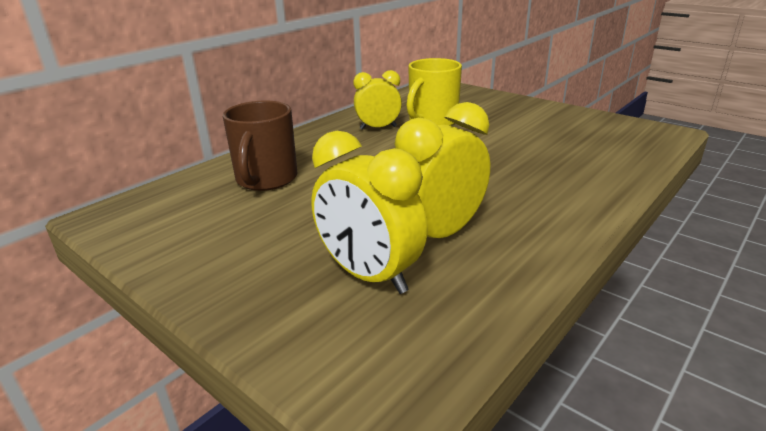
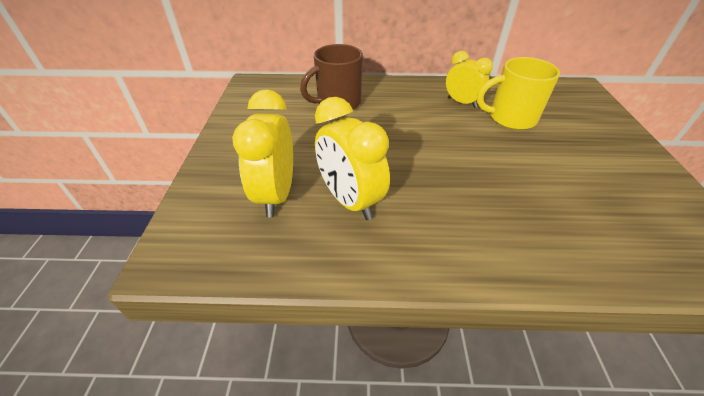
camera: 50 degrees right, 15 degrees up
(439, 234) = (350, 201): yellow clock -> yellow clock turned 135 degrees counterclockwise

